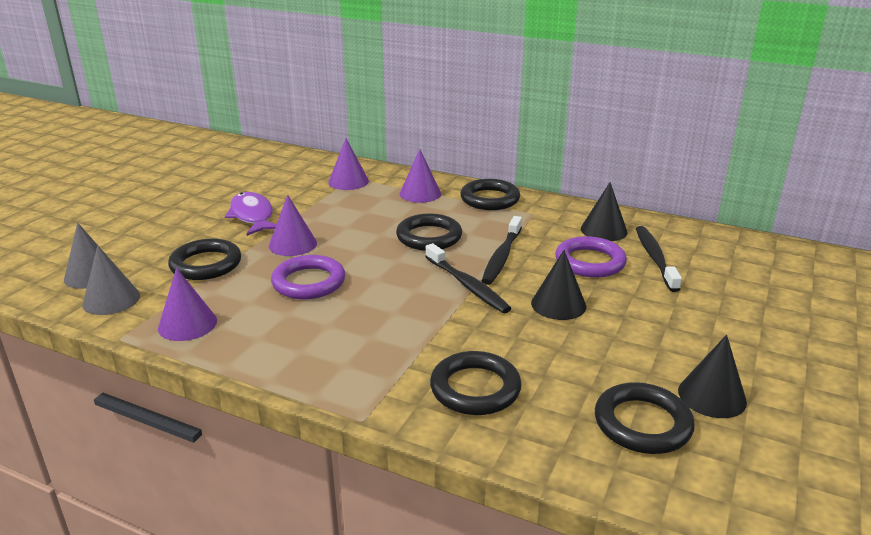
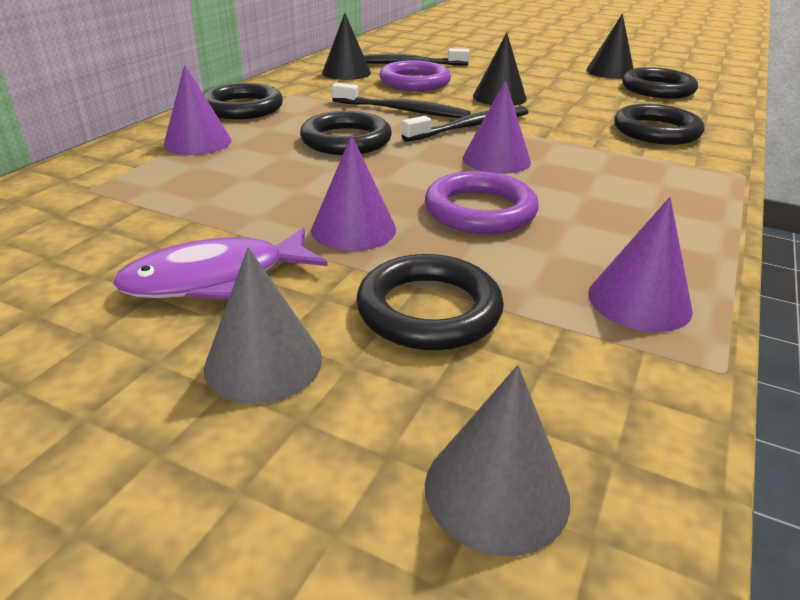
camera: 90 degrees left, 5 degrees up
(111, 300) = (600, 417): grey cone -> grey cone (263, 362)
(348, 181) = (103, 191): purple cone -> purple cone (496, 159)

